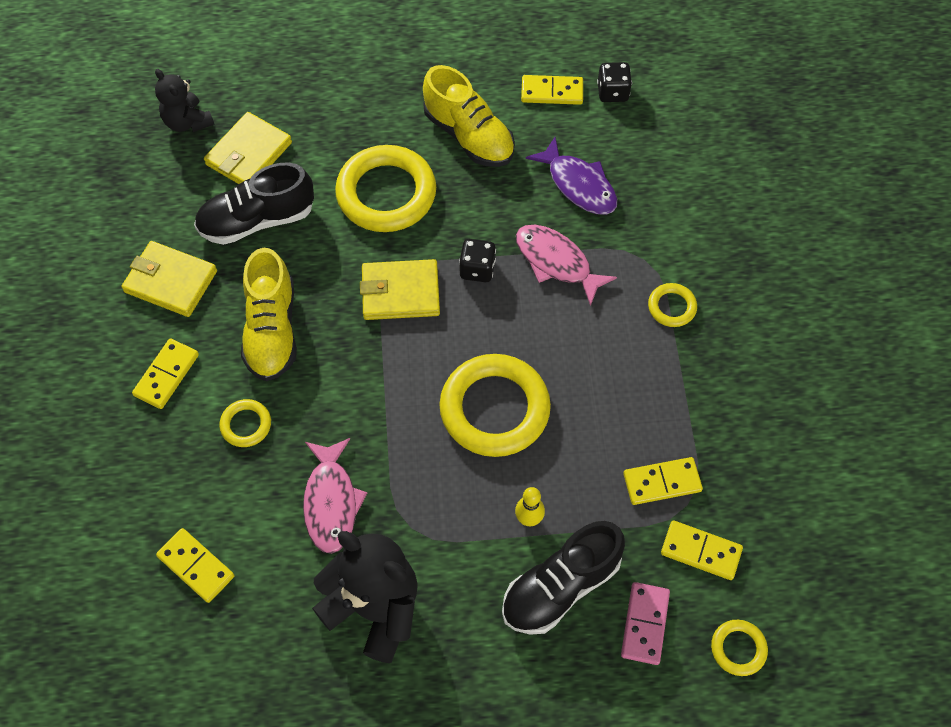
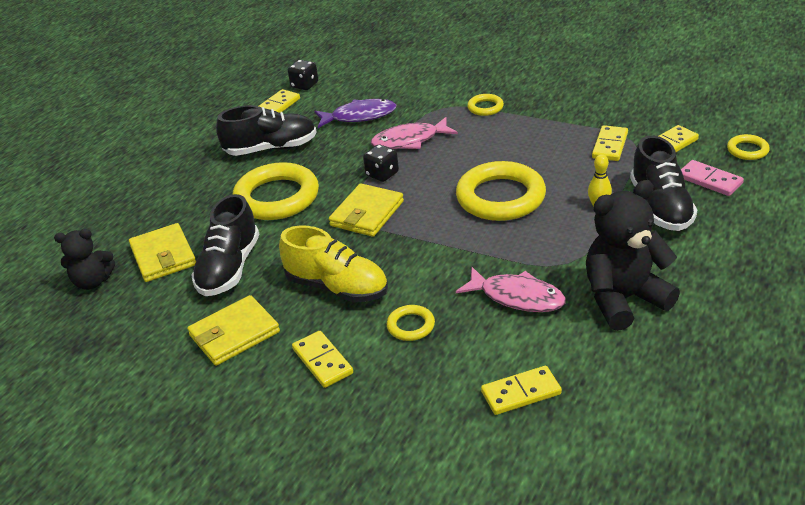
camera: 55 degrees left, 25 degrees down
(469, 136) = (271, 149): yellow shoe -> black shoe

